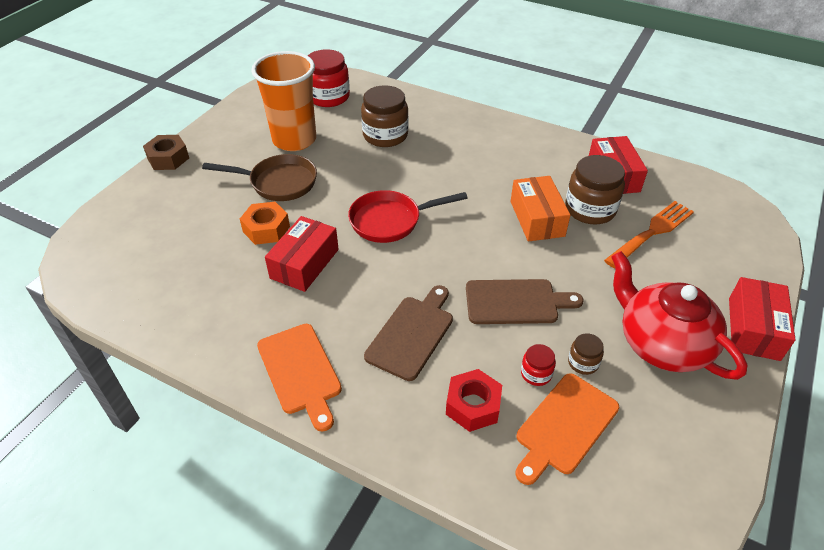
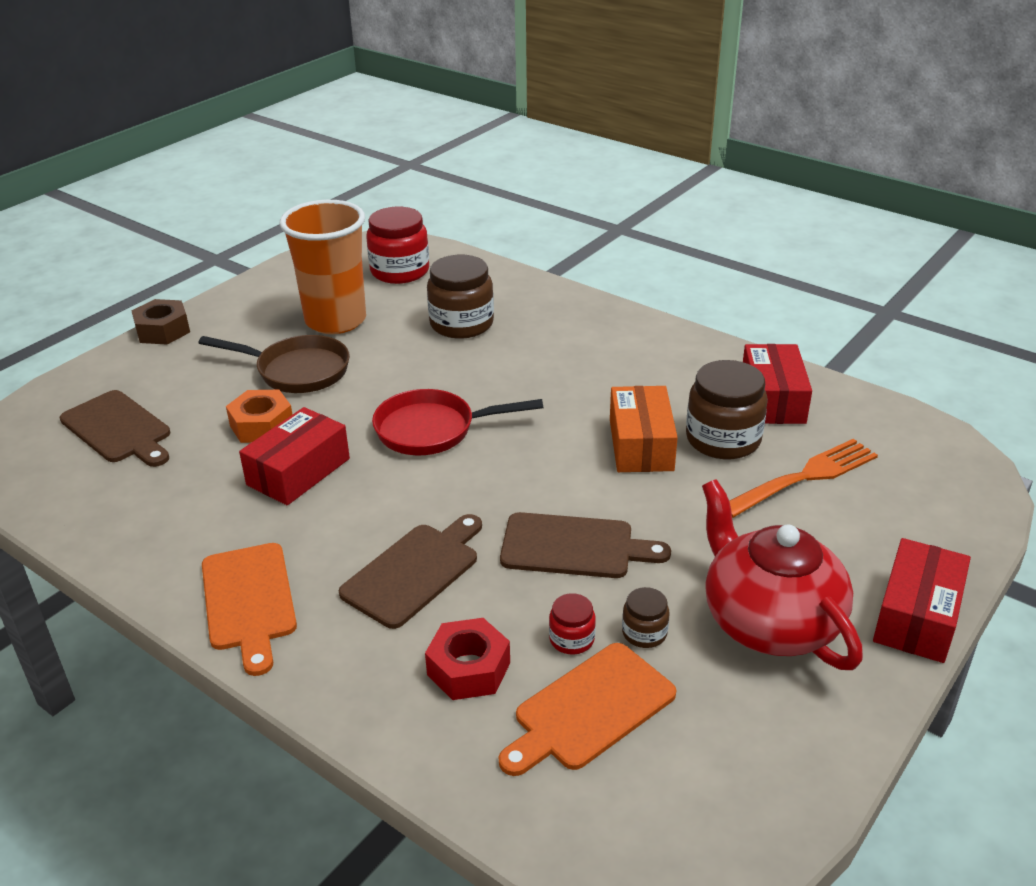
camera: 10 degrees right, 10 degrees down
(159, 242) = (118, 429): none -> brown cutting board

